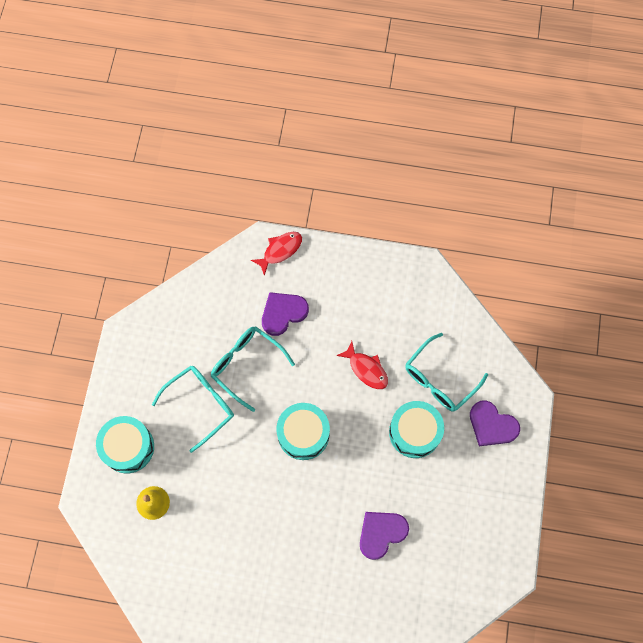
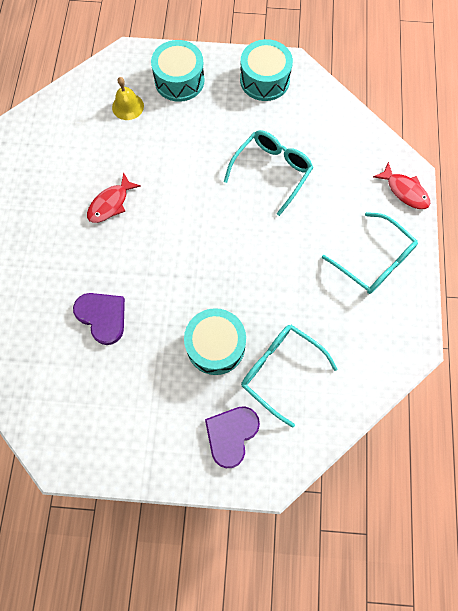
camera: 85 degrees right, 0 degrees up
(201, 404) = (226, 135): turquoise glasses -> turquoise glasses (374, 261)
(283, 313) = (334, 200): purple heart -> none
(303, 434) = (204, 231): turquoise drum -> turquoise drum (264, 80)
(366, 369) = (282, 289): red fish -> red fish (111, 204)

